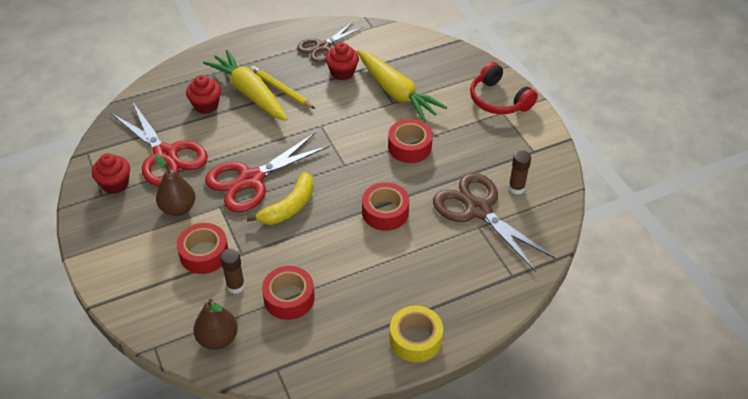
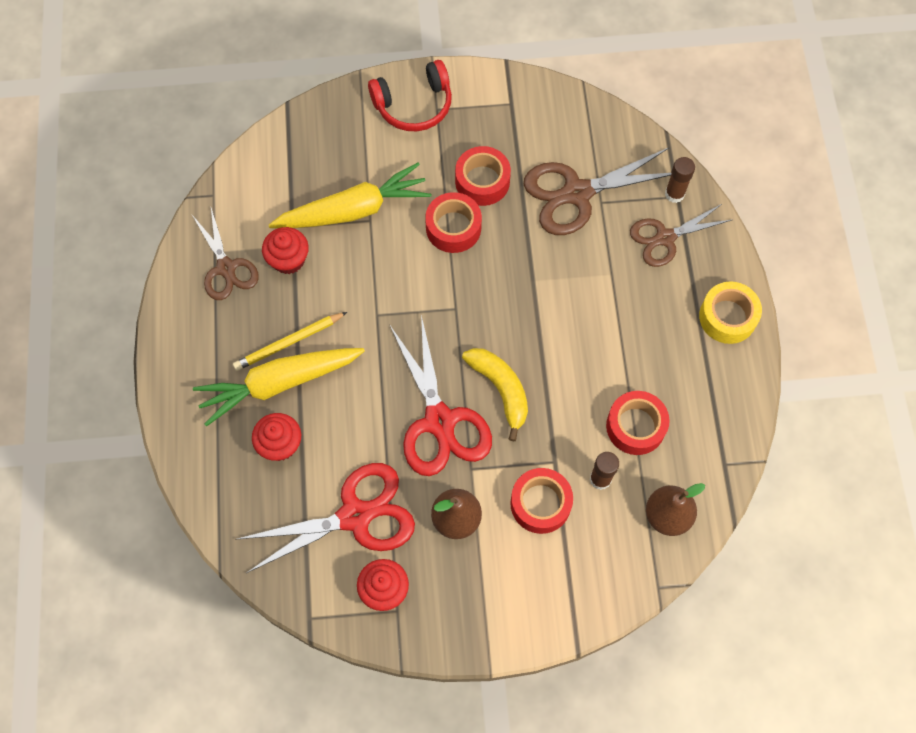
camera: 70 degrees left, 20 degrees up
(385, 212) = (546, 288): red tape -> red tape (482, 181)
(468, 277) = (665, 238): none -> brown scissors
(516, 188) = (559, 143): brown glue stick -> brown glue stick (674, 194)

